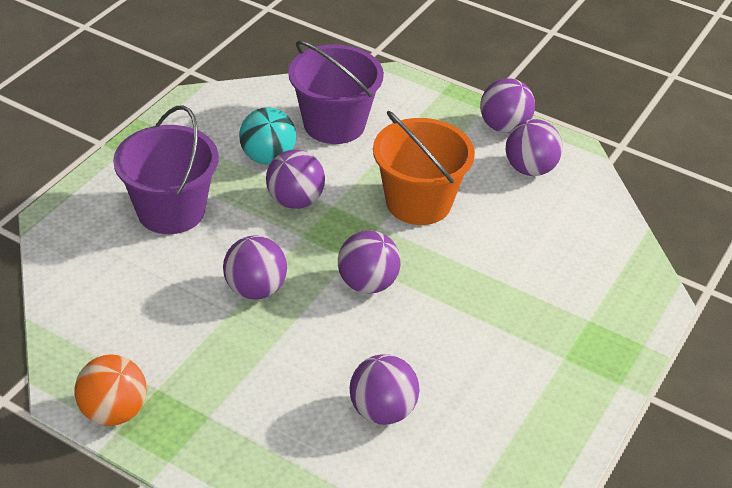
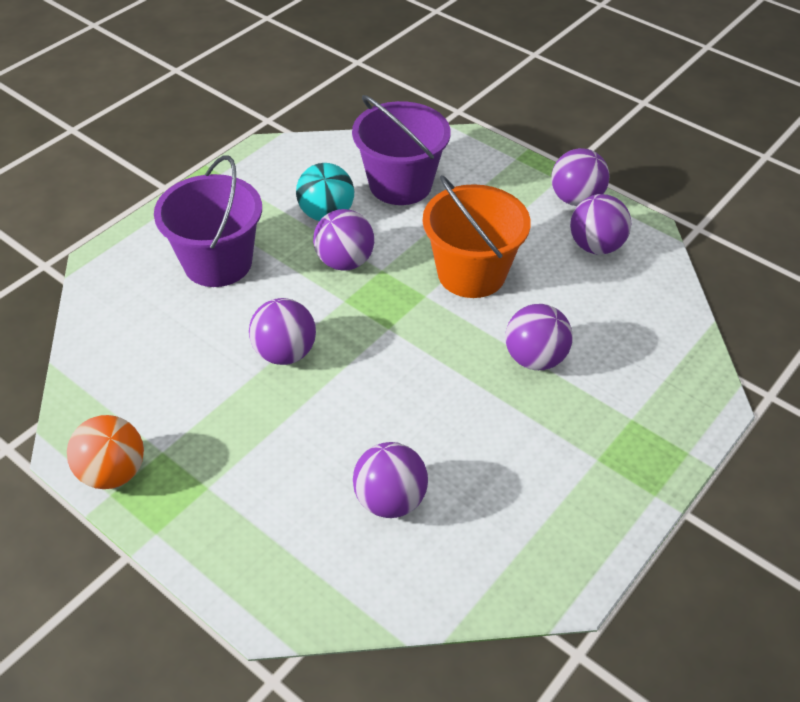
camera: 10 degrees right, 5 degrees up
(367, 283) = (401, 357): purple ball -> purple ball (535, 358)

